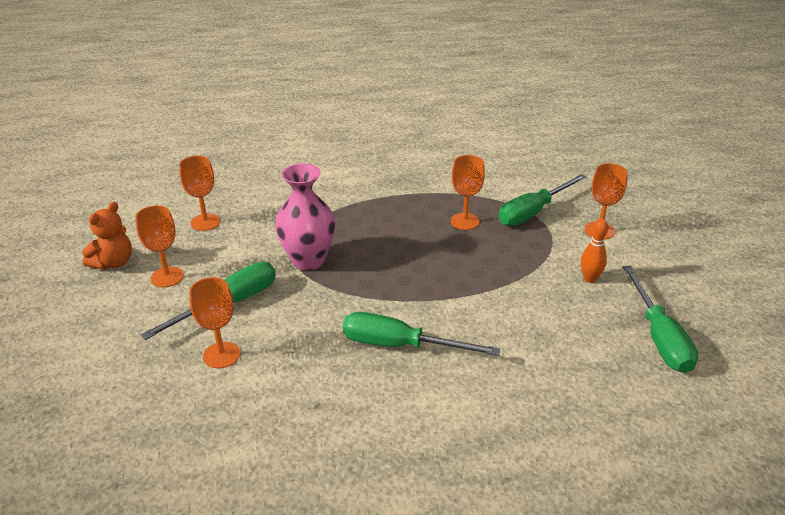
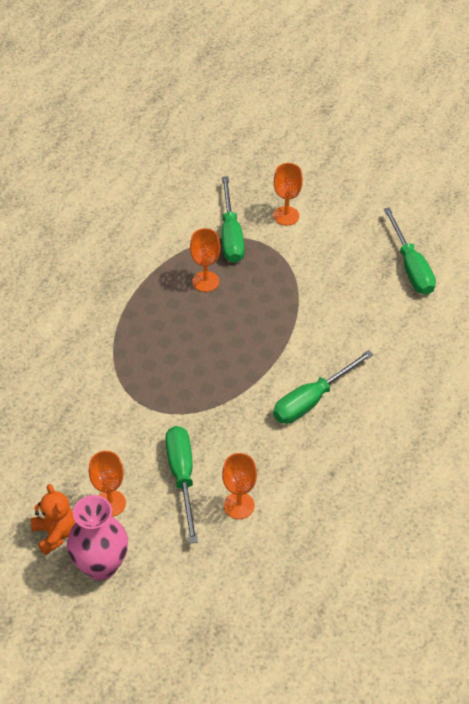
camera: 55 degrees left, 15 degrees up
(205, 222) = (50, 446): orange goblet -> none
(308, 260) = (169, 402): pink vase -> pink vase (101, 565)
(590, 279) = (331, 259): orange bowling pin -> none
(659, 337) = (411, 267): green screwdriver -> green screwdriver turned 45 degrees clockwise

